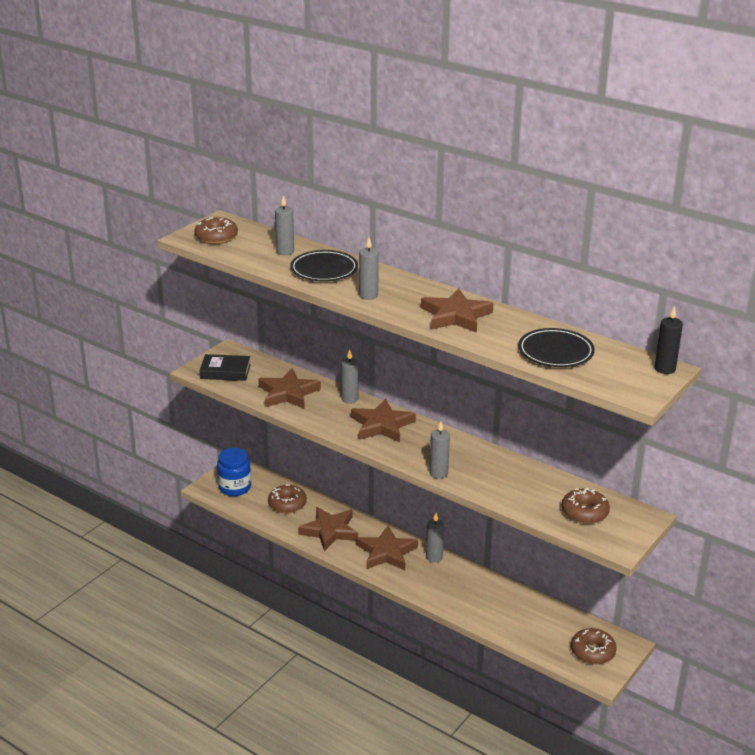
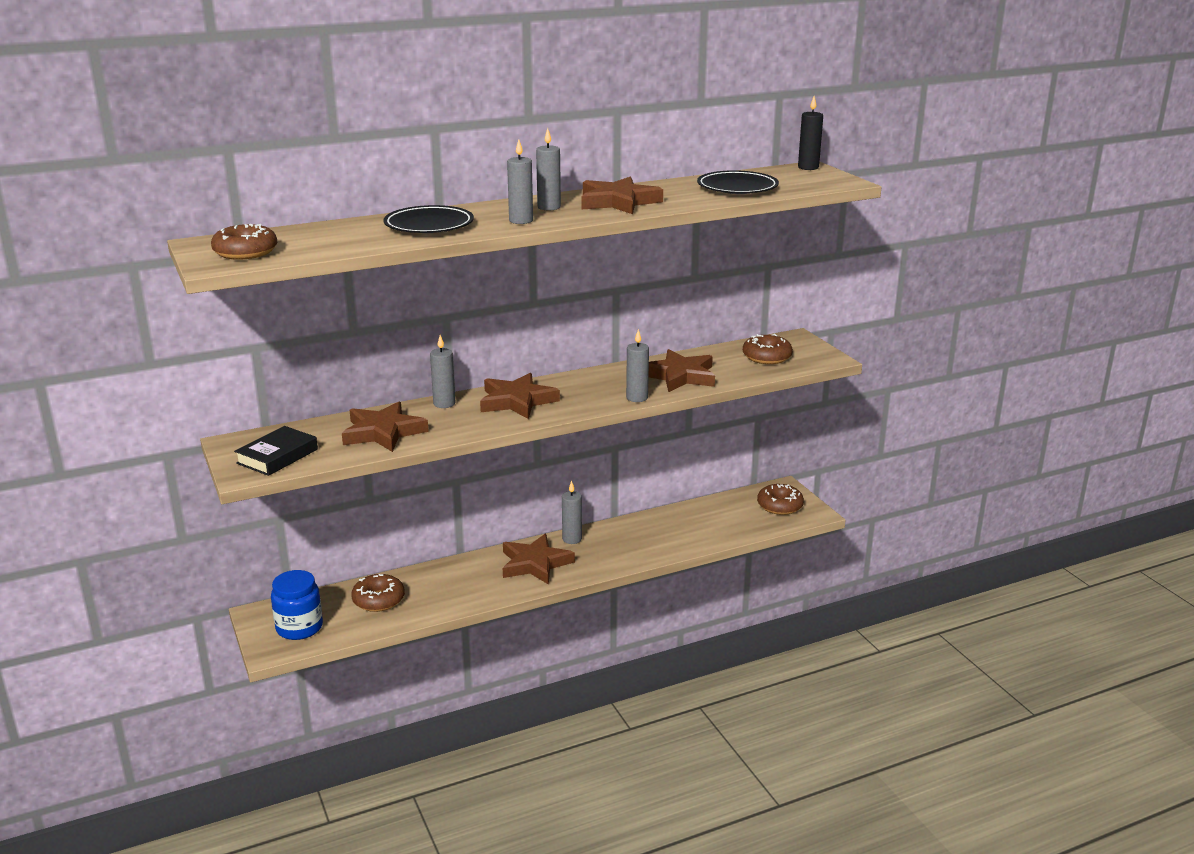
camera: 60 degrees left, 5 degrees down
(285, 251) = (350, 232): grey candle -> grey candle (549, 207)
(329, 531) = (460, 587): brown star -> brown star (680, 376)

